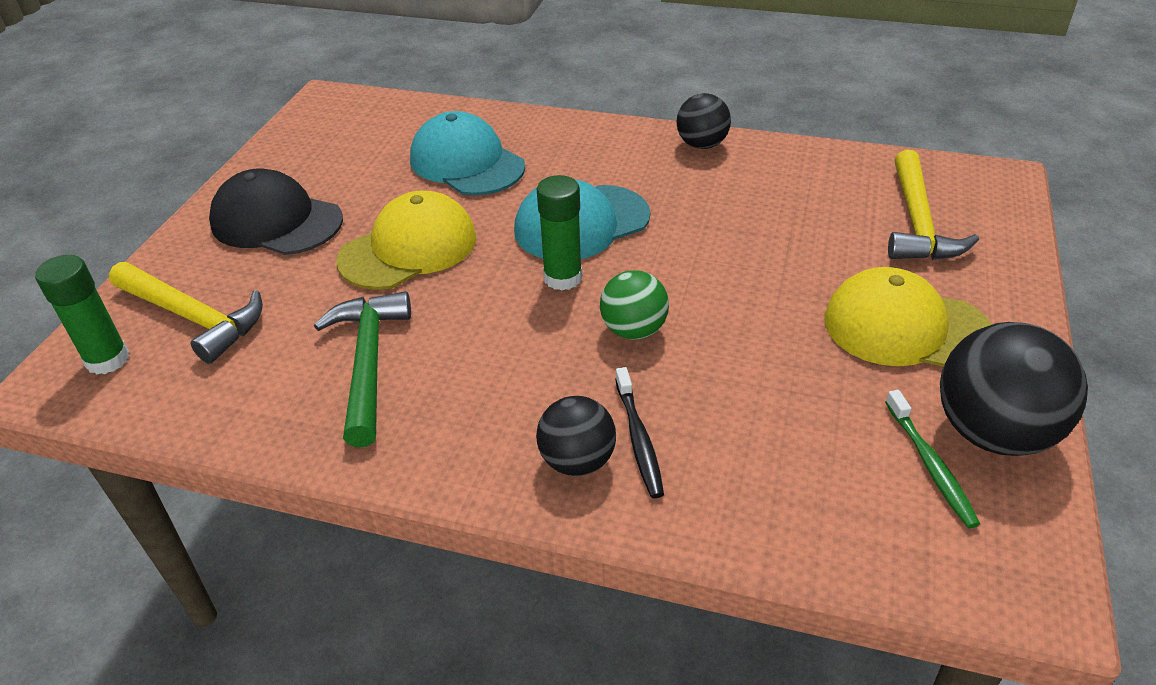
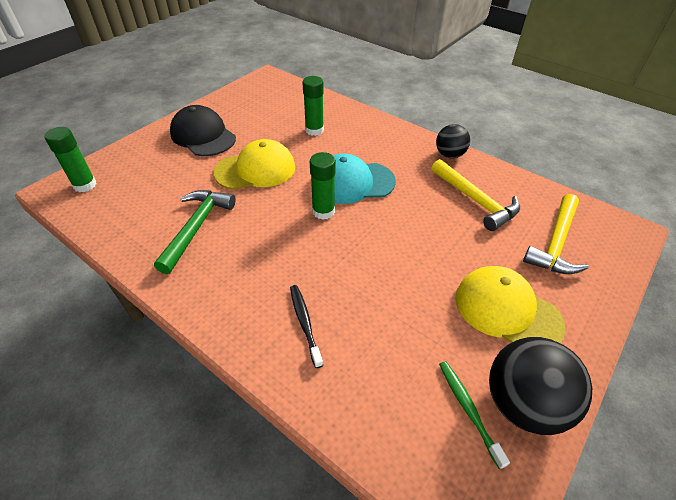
camera: 20 degrees right, 5 degrees up
(193, 317) = (134, 175): yellow hammer -> yellow hammer (476, 201)
(467, 163) = (314, 130): turquoise cap -> green glue stick
(577, 461) = (264, 323): black ball -> none
(633, 330) = (342, 255): green ball -> none
(638, 439) = (305, 323): black toothbrush -> black toothbrush turned 150 degrees clockwise
(930, 465) = (468, 409): green toothbrush -> green toothbrush turned 150 degrees clockwise

